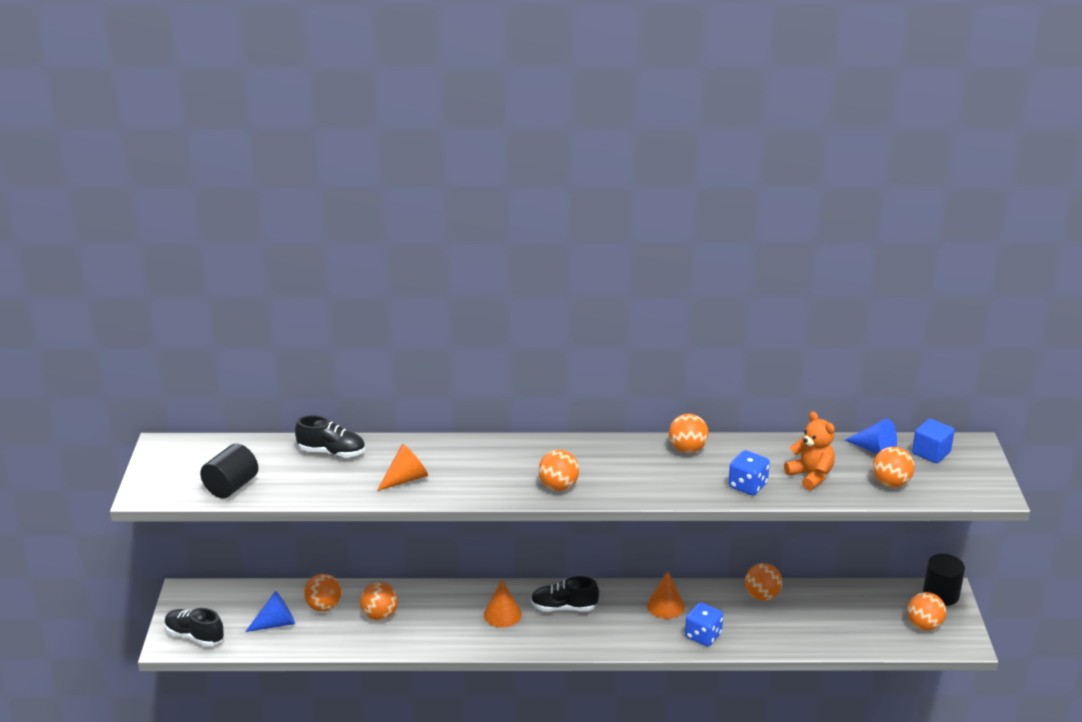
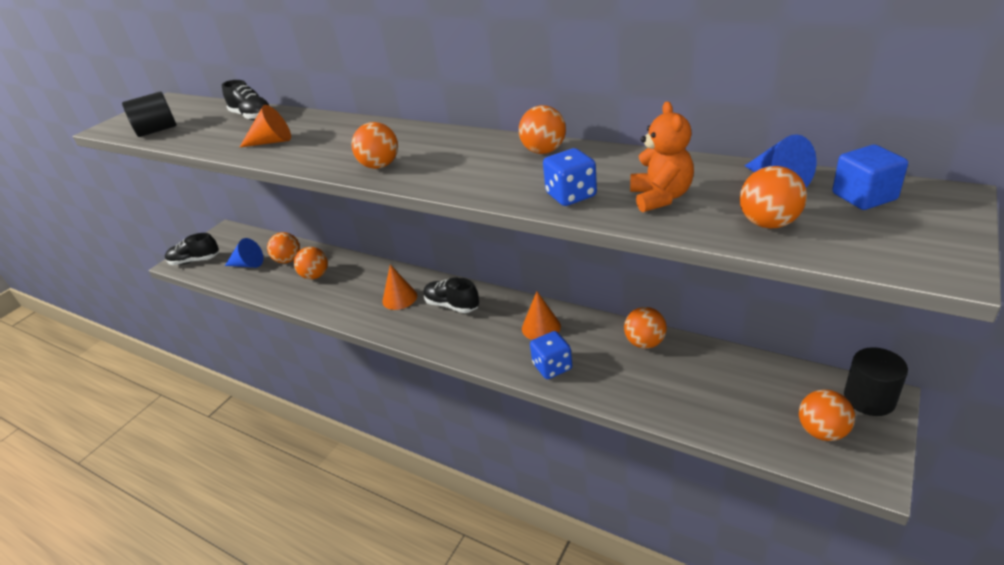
camera: 35 degrees right, 5 degrees up
(194, 636) = (195, 261): black shoe -> black shoe turned 60 degrees counterclockwise

